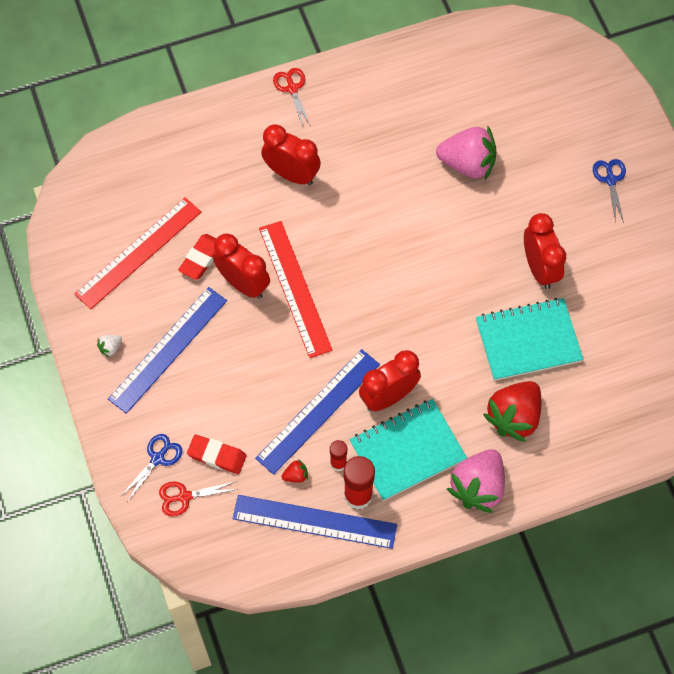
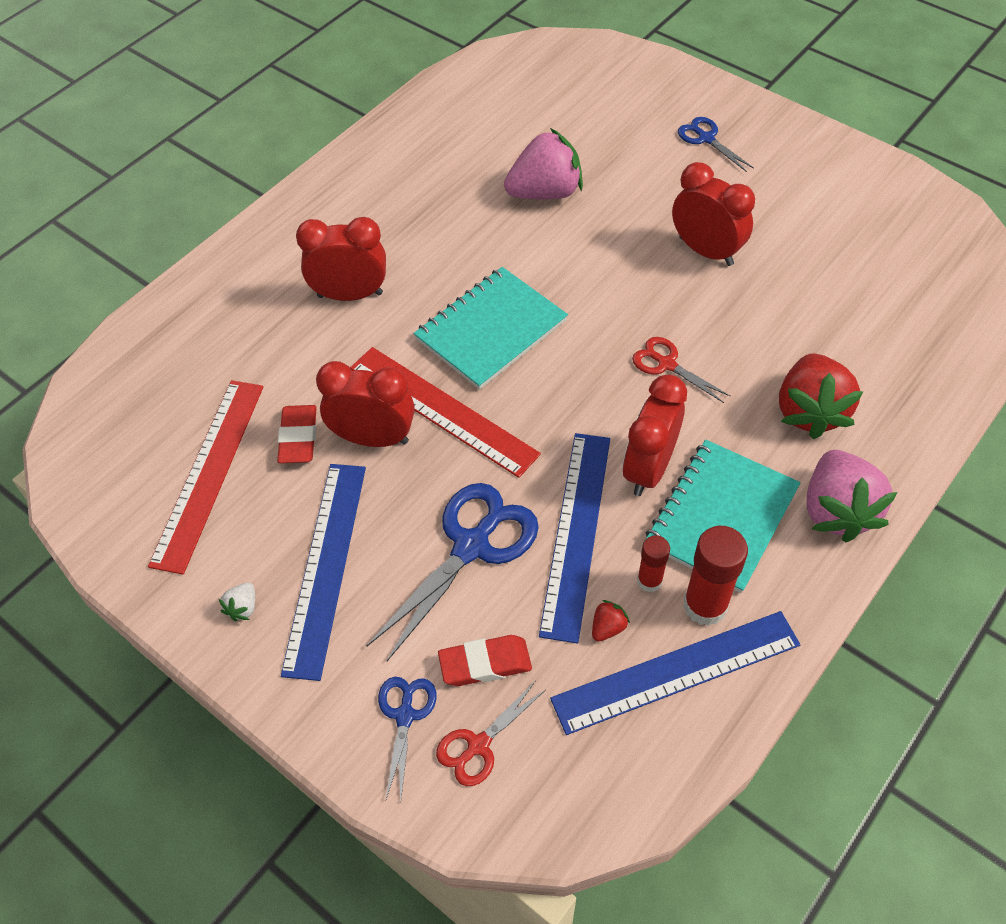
camera: 30 degrees left, 10 degrees down
(254, 384) = (471, 546): none -> blue scissors
(292, 88) = (289, 213): red scissors -> red scissors (667, 364)
(528, 340) = (755, 326): turquoise notebook -> turquoise notebook (491, 330)

